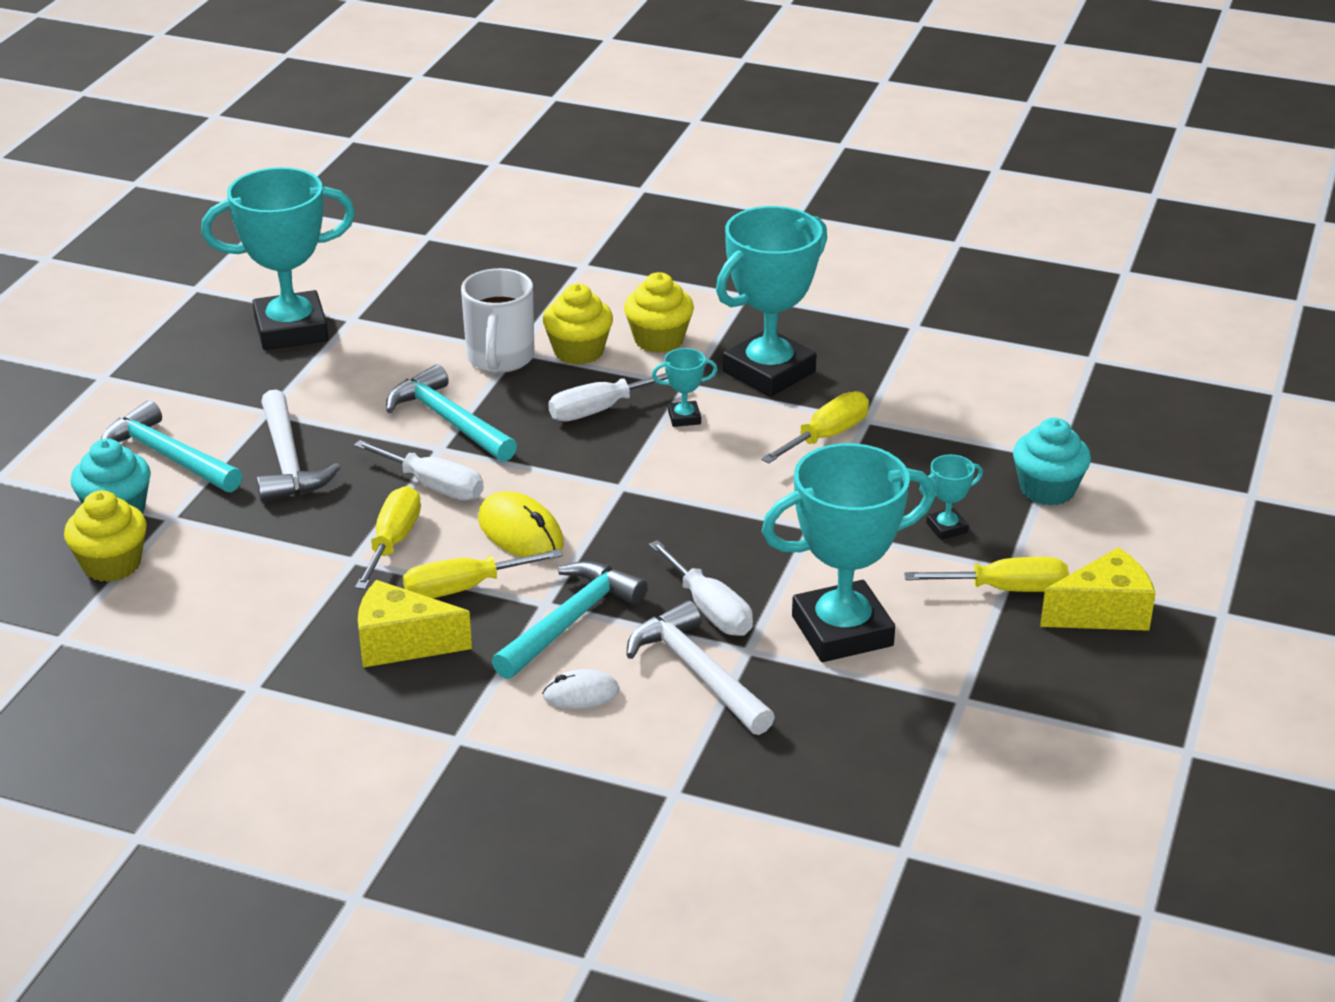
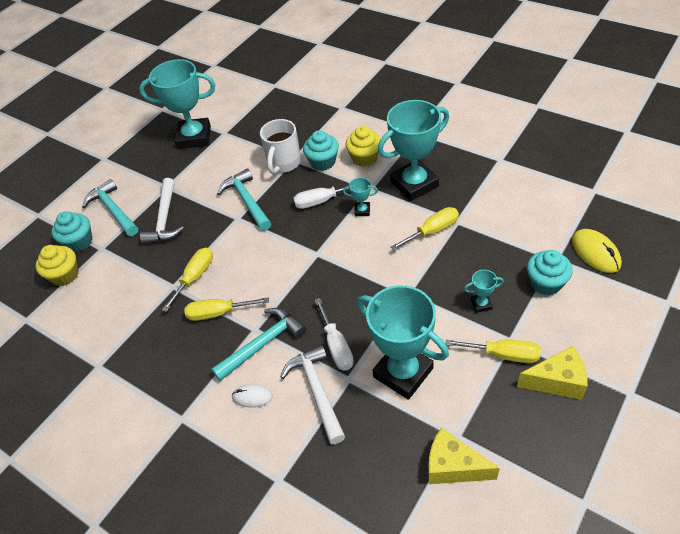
camera: 20 degrees right, 15 degrees up
(402, 644) = (176, 347): yellow cheese -> yellow cheese (453, 466)
(434, 486) = (226, 243): white screwdriver -> none
(520, 532) = (257, 279): yellow mouse -> yellow mouse (595, 253)
(578, 351) = (323, 162): yellow cupcake -> turquoise cupcake
(842, 631) = (403, 372): turquoise trophy -> turquoise trophy turned 45 degrees clockwise

